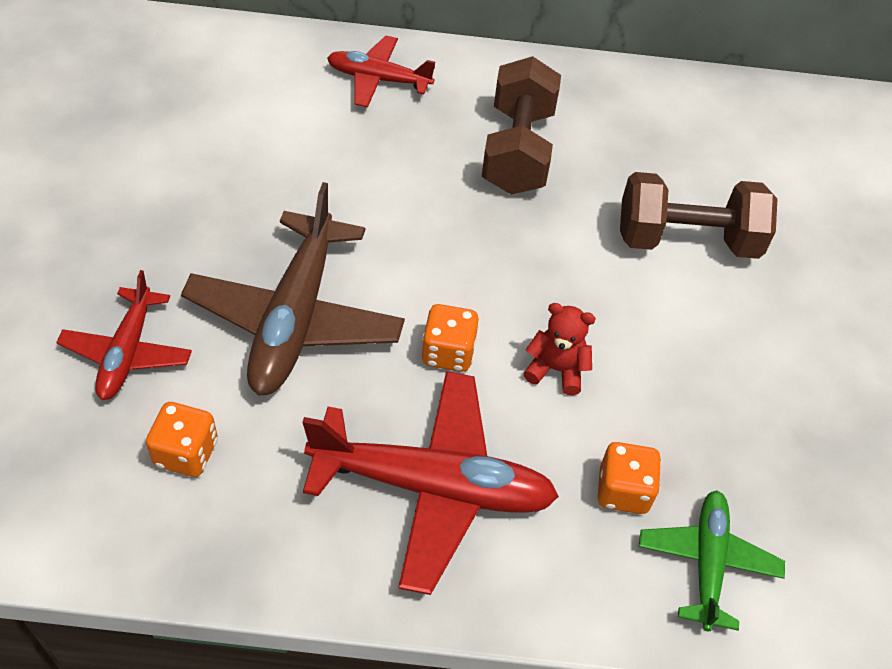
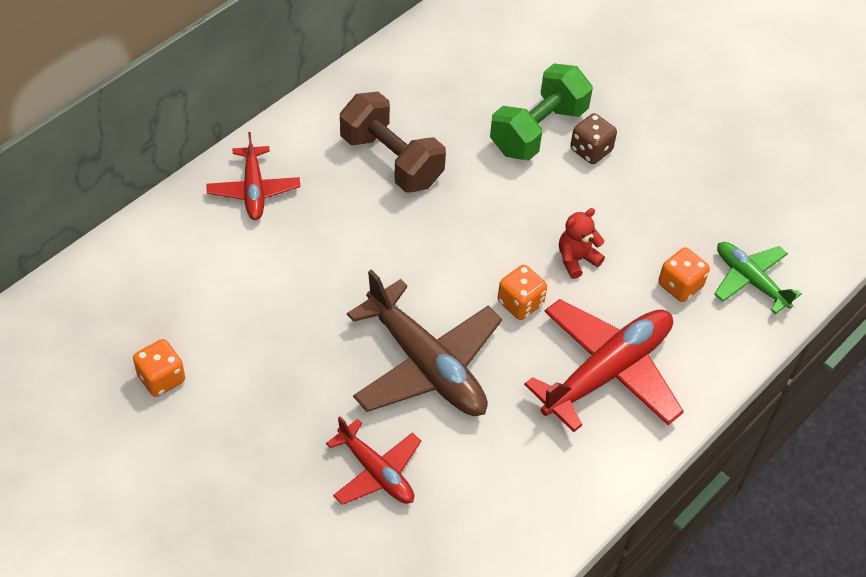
camera: 50 degrees left, 0 degrees up
(186, 453) = (483, 482): orange dice -> orange dice (161, 378)
(378, 79) = (254, 190): red plane -> red plane turned 60 degrees counterclockwise
(687, 240) = (538, 130): brown dumbbell -> green dumbbell
(714, 299) = (591, 150): none -> brown dice

